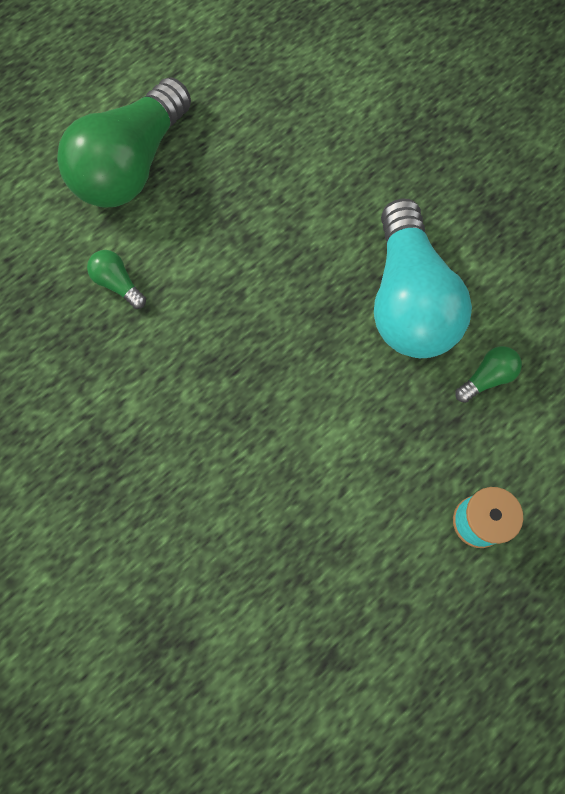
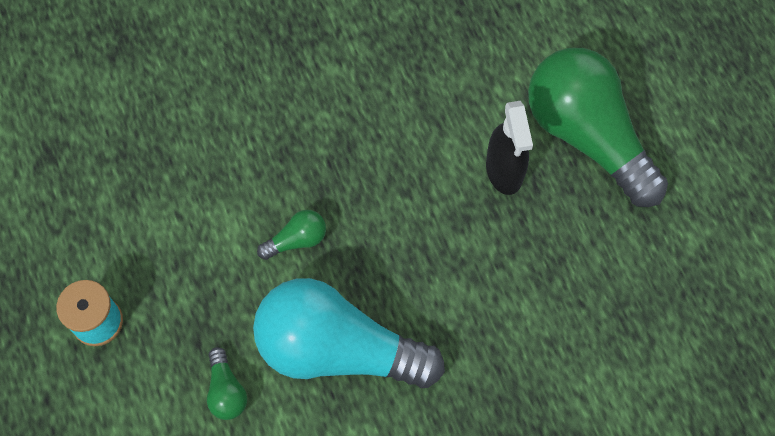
camera: 110 degrees right, 5 degrees down
(118, 283) = (458, 89): green light bulb -> green light bulb (297, 240)
(189, 220) = (504, 171): none -> black spray bottle

